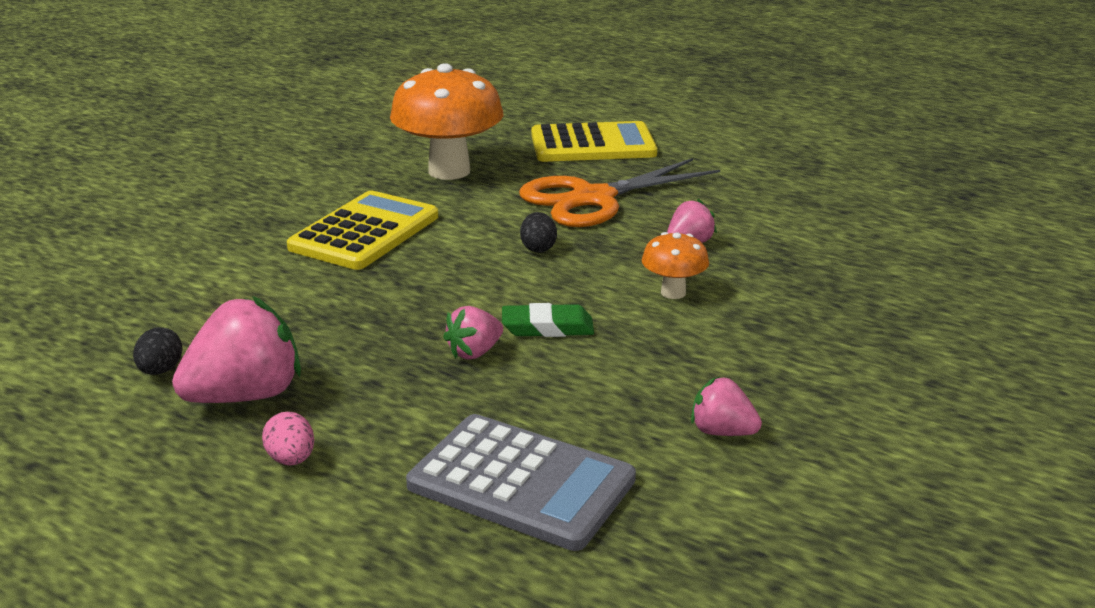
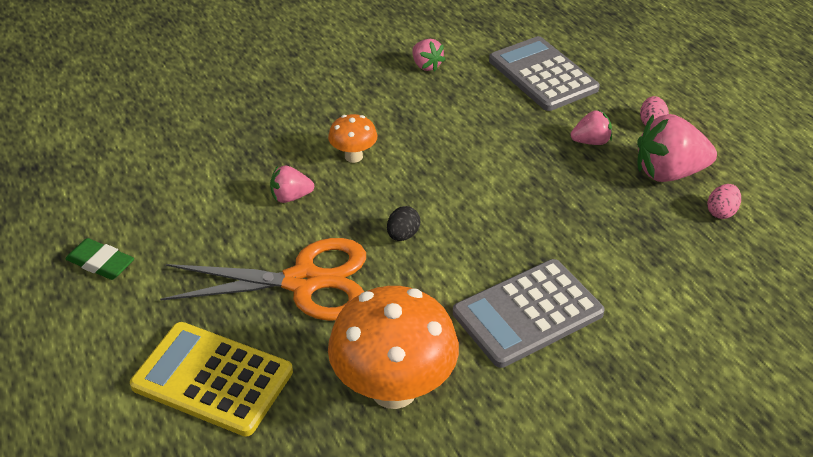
camera: 150 degrees left, 15 degrees up
(160, 370) = (721, 212): black egg -> pink egg
(365, 232) = (527, 313): yellow calculator -> grey calculator
(474, 352) = (516, 155): pink strawberry -> pink strawberry (591, 141)
(547, 327) = (458, 158): green eraser -> green eraser (101, 263)

